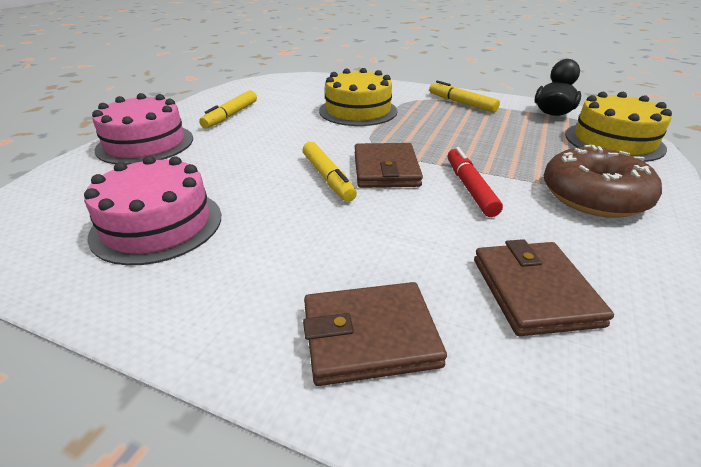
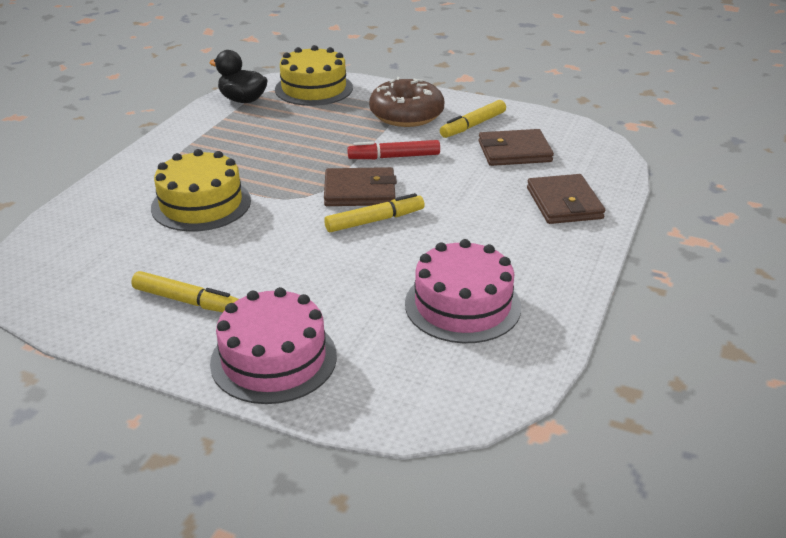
camera: 90 degrees left, 0 degrees up
(461, 103) = (198, 140): yellow marker -> yellow marker (473, 125)

